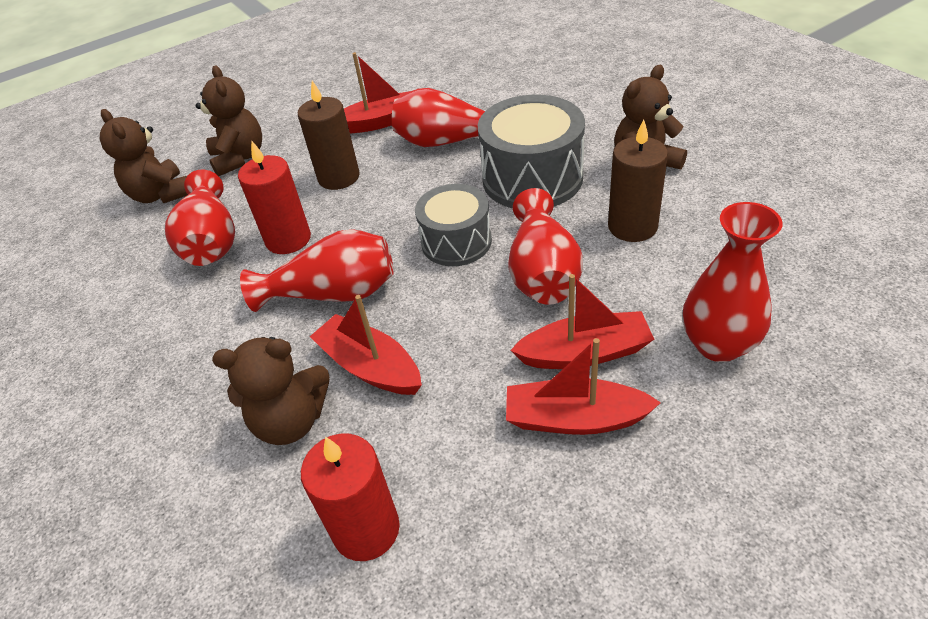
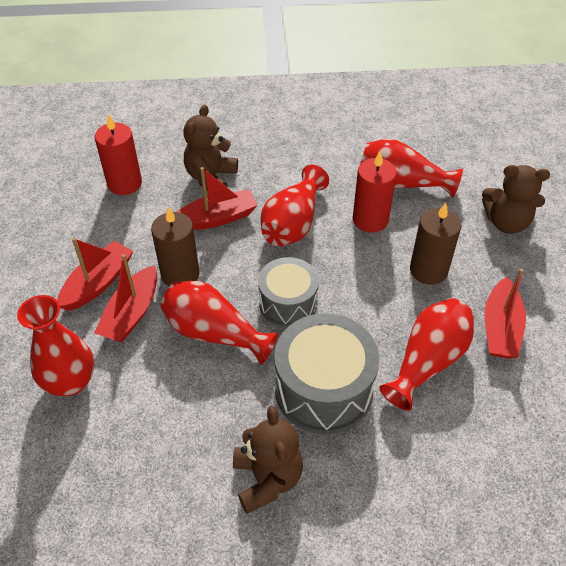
camera: 115 degrees right, 5 degrees up
(161, 195) = (484, 171): brown teddy bear -> none
(632, 226) = (208, 415): brown candle -> brown candle (180, 274)

